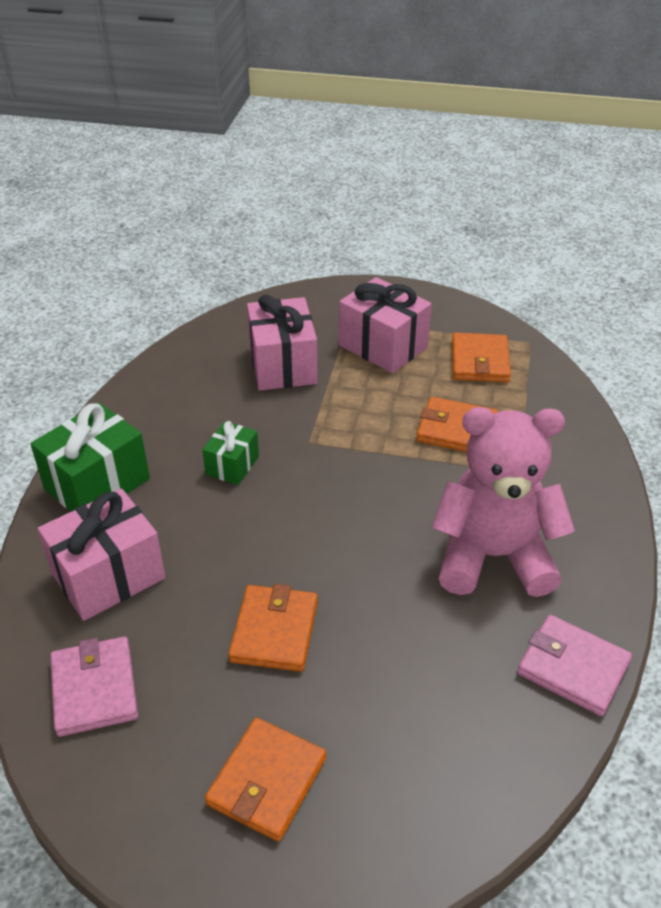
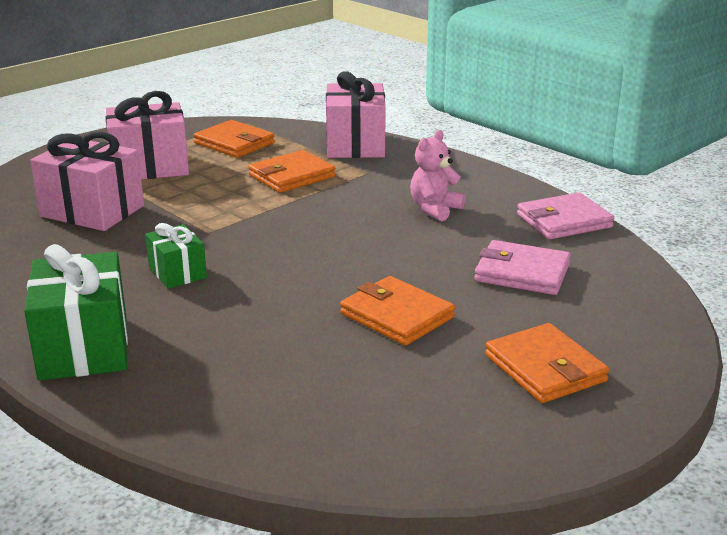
camera: 55 degrees left, 15 degrees down
(94, 689) = (352, 426): pink wallet -> pink wallet (522, 272)
(108, 576) = (220, 377): pink gift -> pink gift (355, 145)
(493, 556) = (435, 209): pink teddy bear -> pink teddy bear, size x0.49

